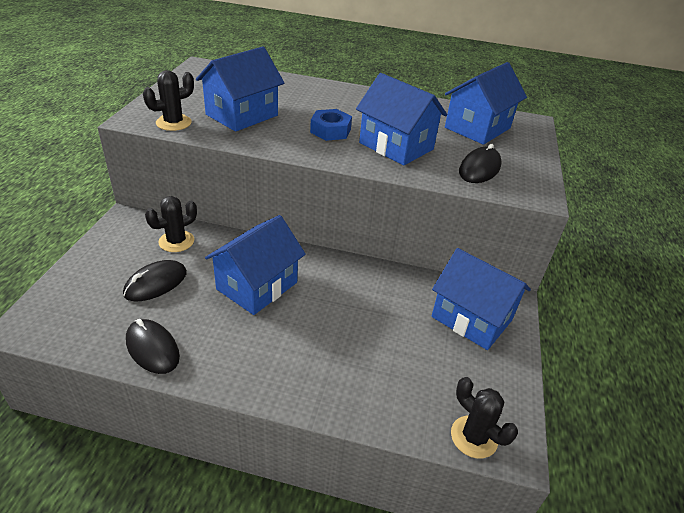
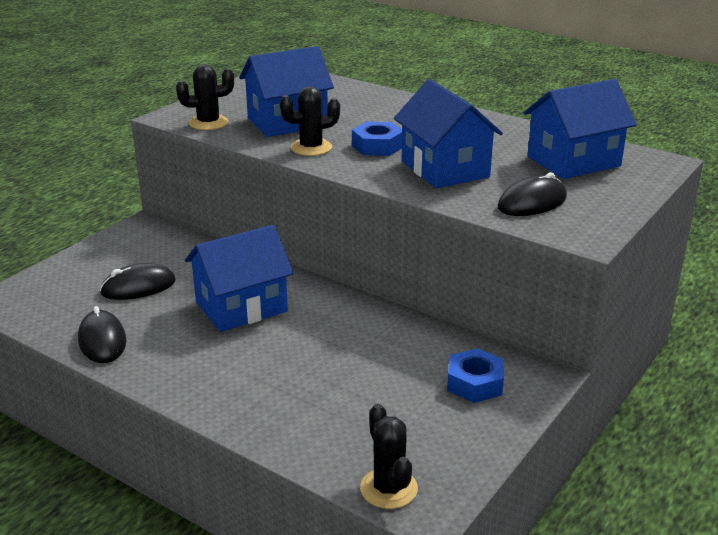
camera: 25 degrees right, 10 degrees down
(176, 241) = (182, 253): black cactus -> black cactus (311, 148)
(471, 318) = (475, 383): blue house -> blue nut

